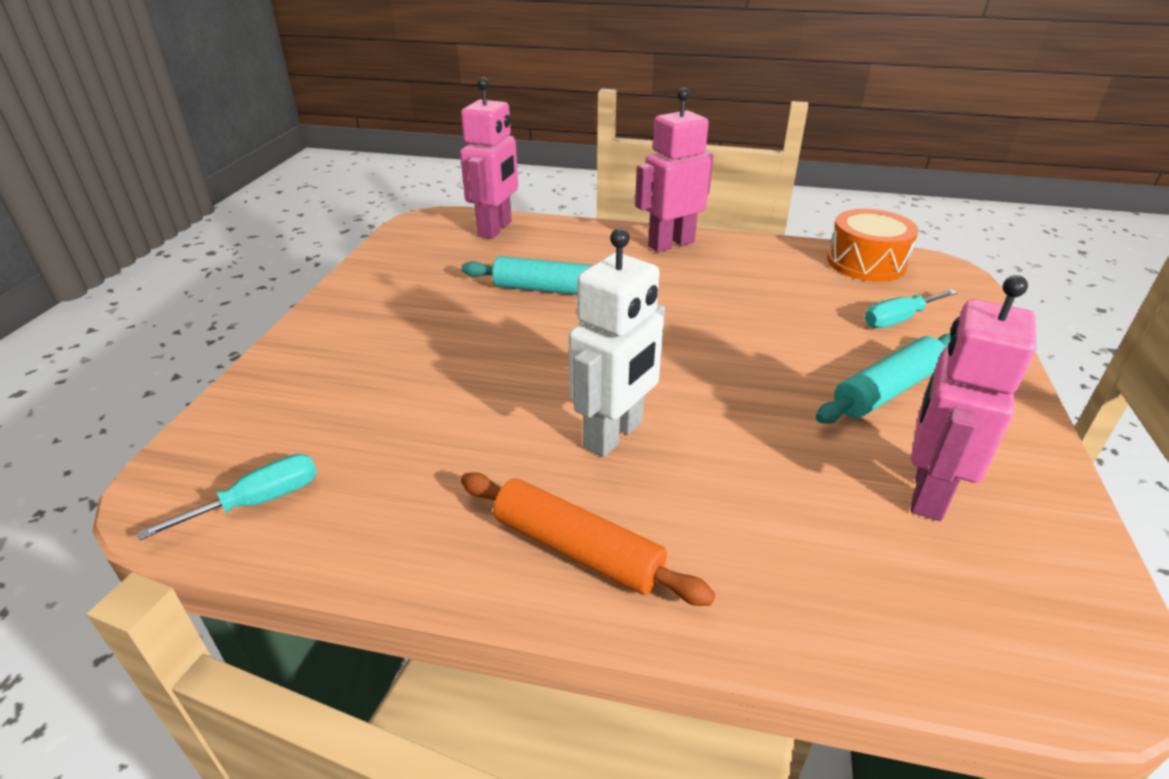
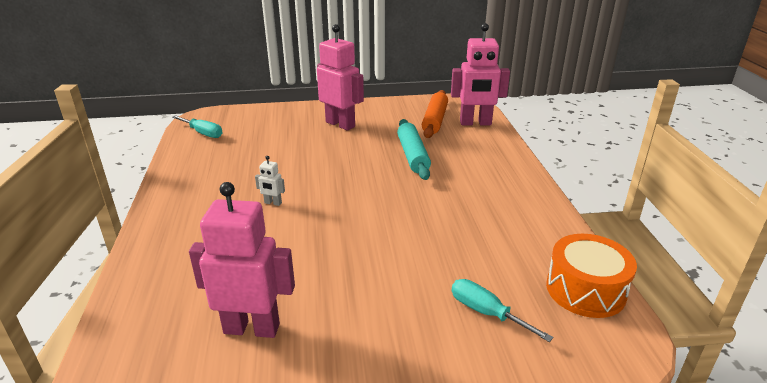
camera: 70 degrees right, 5 degrees down
(577, 549) = (184, 208): orange rolling pin -> orange rolling pin (435, 120)
(614, 435) = (273, 203): white robot -> white robot, size x0.42
(670, 244) = (519, 186): pink robot -> pink robot (340, 124)
(887, 390) = (368, 307): turquoise rolling pin -> none

